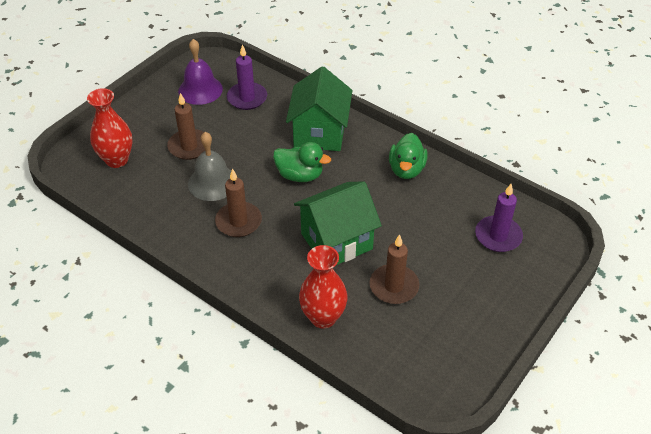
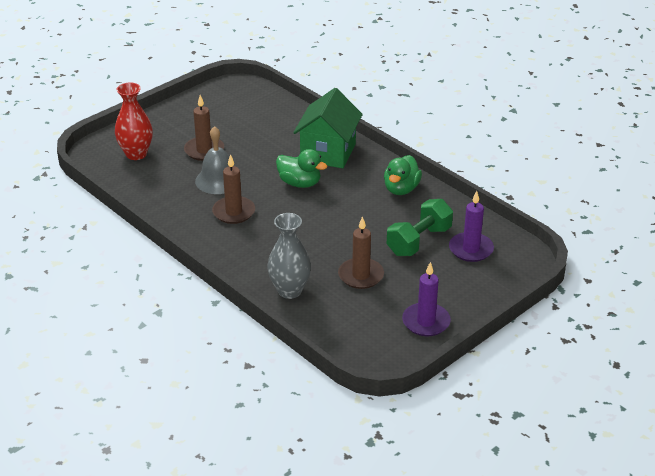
camera: 10 degrees right, 10 degrees down
(200, 90) = (226, 107): purple bell -> none
(247, 98) = (268, 118): purple candle -> purple candle (426, 322)
(323, 317) = (289, 290): red vase -> grey vase
(336, 241) = (318, 236): green house -> none
(442, 233) = (419, 241): none -> green dumbbell

